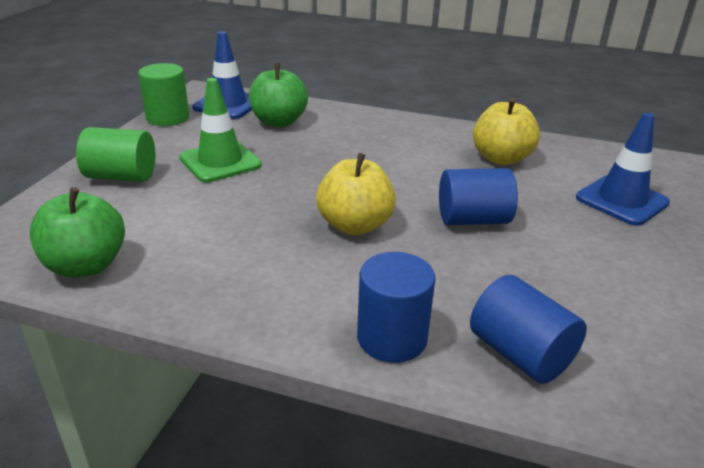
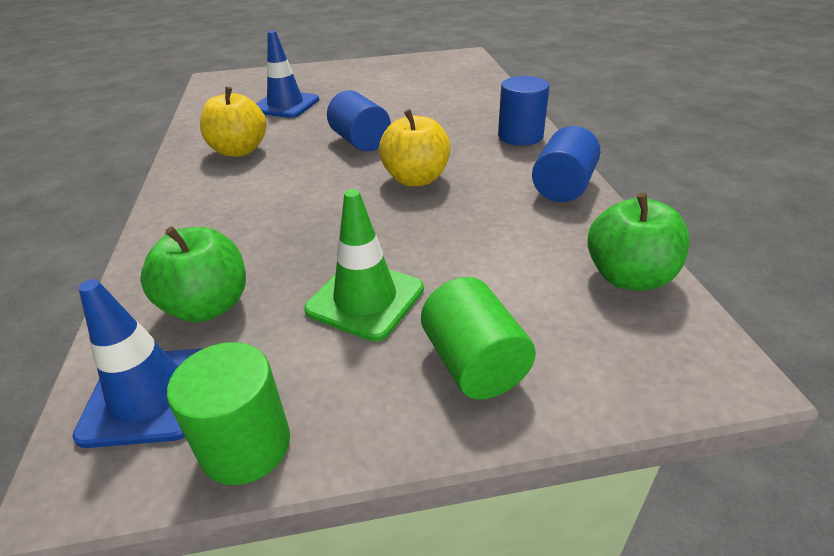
camera: 115 degrees left, 5 degrees up
(520, 354) = (486, 108): blue cylinder -> blue cylinder (563, 187)

